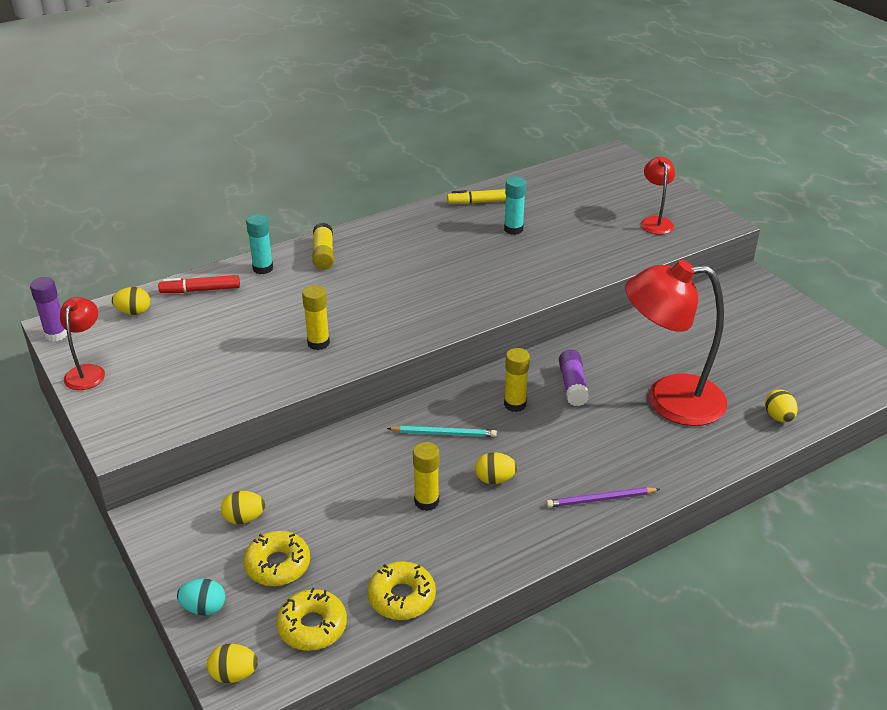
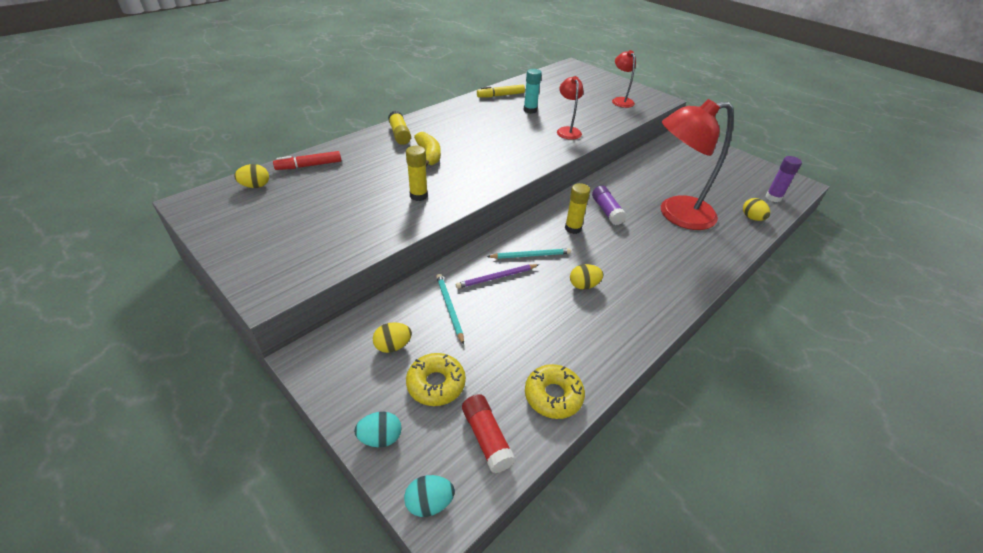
camera: 15 degrees left, 5 degrees up
(56, 334) = (188, 209): purple glue stick -> purple glue stick (773, 198)
(87, 371) = (223, 237): red lamp -> red lamp (567, 131)
(234, 674) = (429, 503): yellow egg -> turquoise egg
(263, 268) = (355, 147): turquoise glue stick -> none
(312, 626) = (486, 438): yellow donut -> red glue stick
(321, 485) = (449, 308): none -> turquoise pencil
(350, 288) = (429, 155): none -> yellow banana
(426, 501) = (539, 310): yellow glue stick -> none
(600, 499) = (667, 290): purple pencil -> purple pencil (496, 277)

